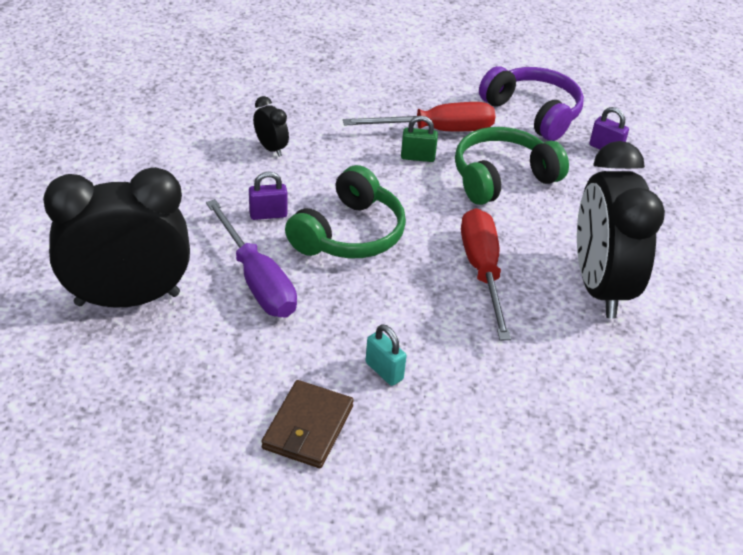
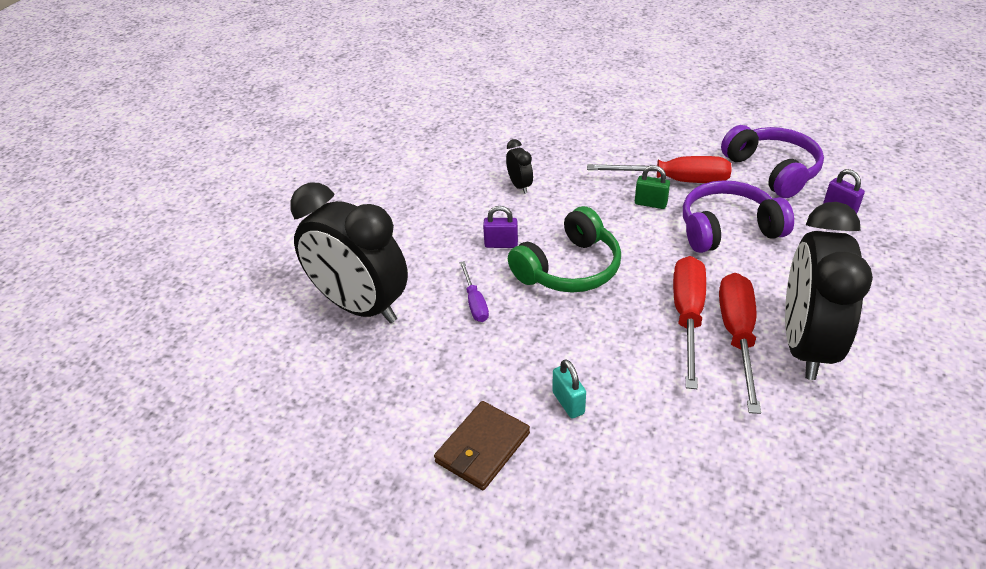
camera: 20 degrees right, 0 degrees up
(127, 299) = (360, 307): black clock -> black clock turned 150 degrees counterclockwise
(257, 280) = (475, 303): purple screwdriver -> purple screwdriver, size x0.53
(502, 178) = (728, 229): green headphones -> purple headphones
(535, 285) = (737, 336): none -> red screwdriver

